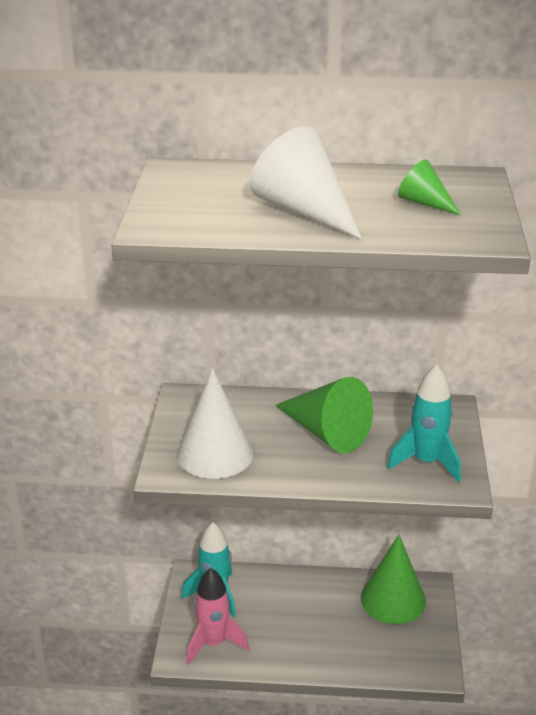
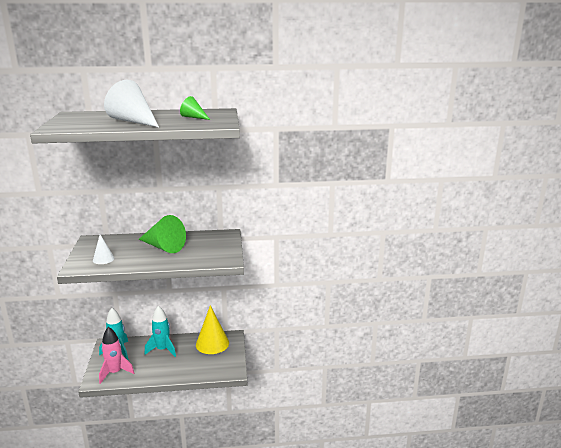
camera: 10 degrees left, 10 degrees down
(215, 454) = (103, 259): white cone -> white cone, size x0.53
(393, 599) = (212, 343): green cone -> yellow cone
(426, 462) = (212, 254): turquoise rocket -> turquoise rocket (162, 350)

